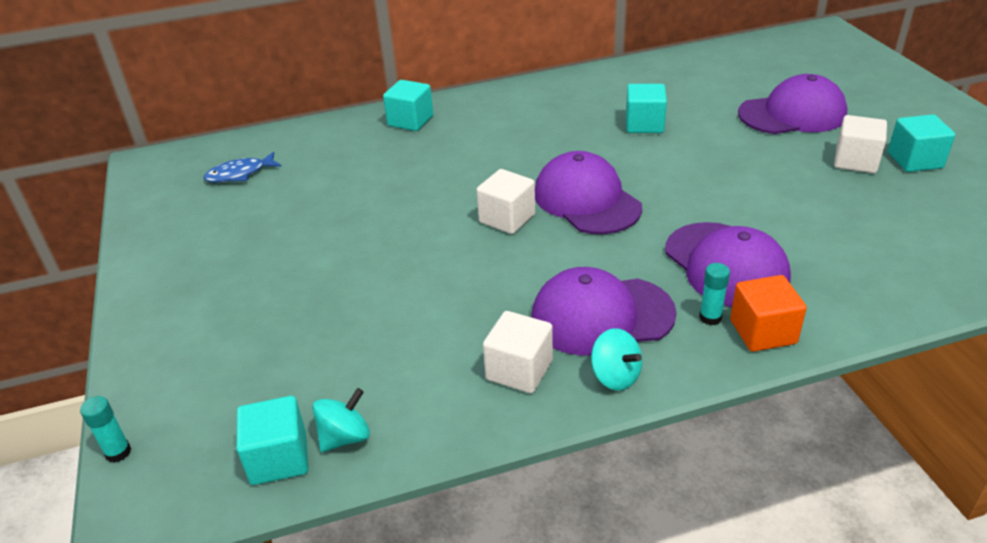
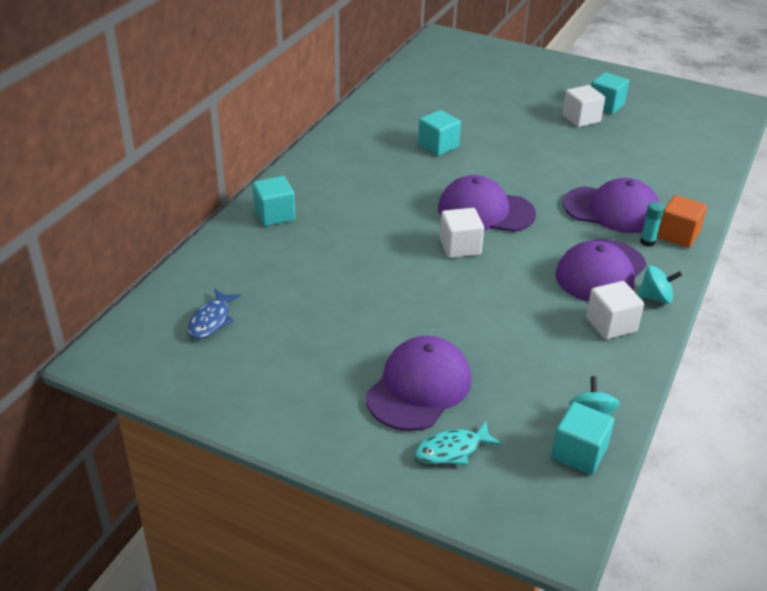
camera: 50 degrees left, 0 degrees up
(118, 452) = (488, 524): turquoise glue stick -> none
(202, 375) = (452, 450): none -> turquoise fish
(792, 114) = (508, 102): purple cap -> purple cap (419, 388)

